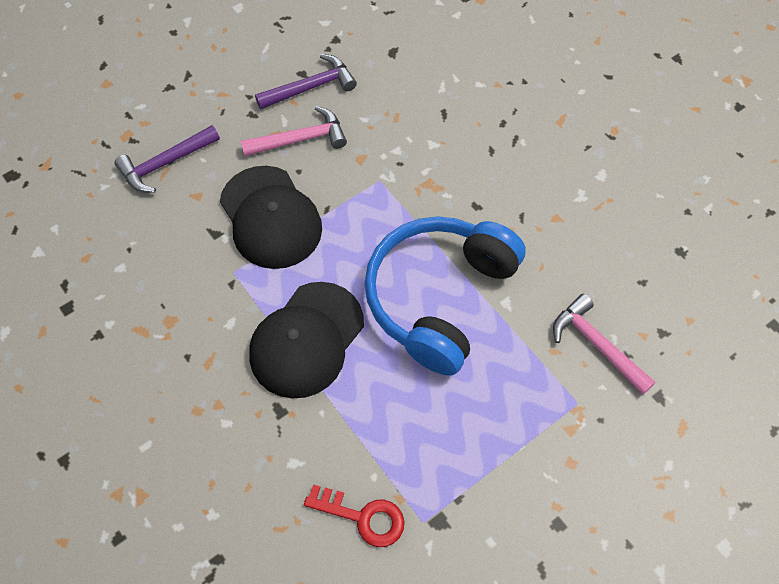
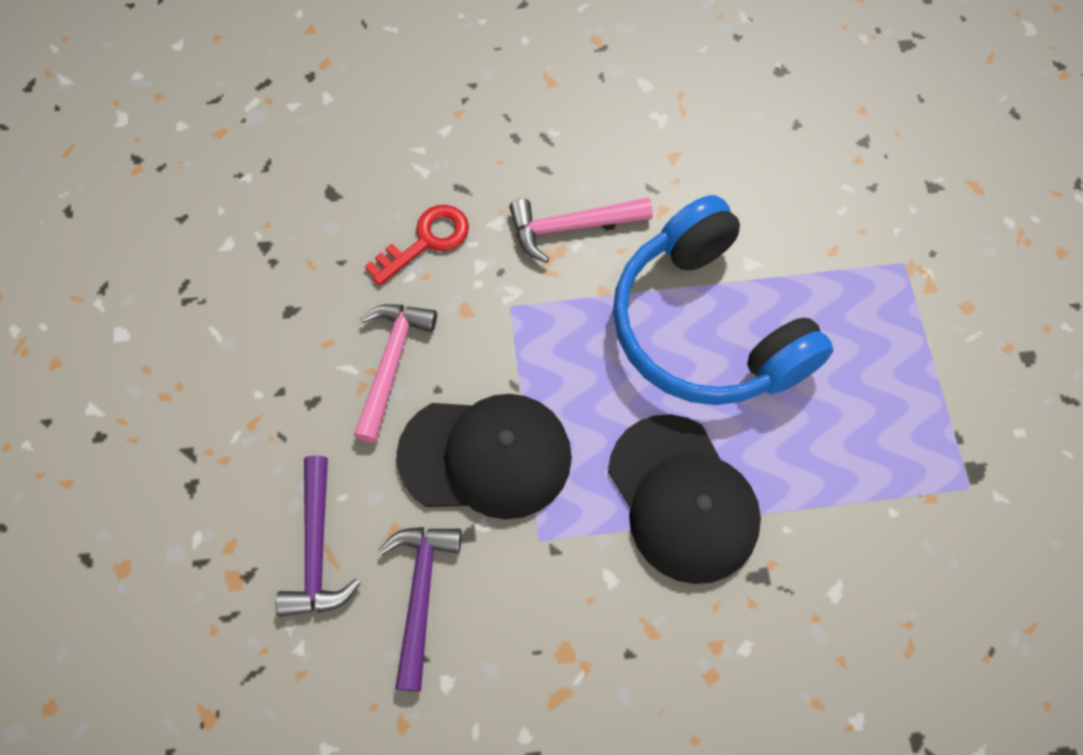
camera: 60 degrees left, 5 degrees up
(311, 87) = (319, 311): purple hammer -> purple hammer (421, 595)
(363, 517) = (936, 548): red key -> red key (426, 241)
(597, 345) = (847, 207): pink hammer -> pink hammer (571, 227)

